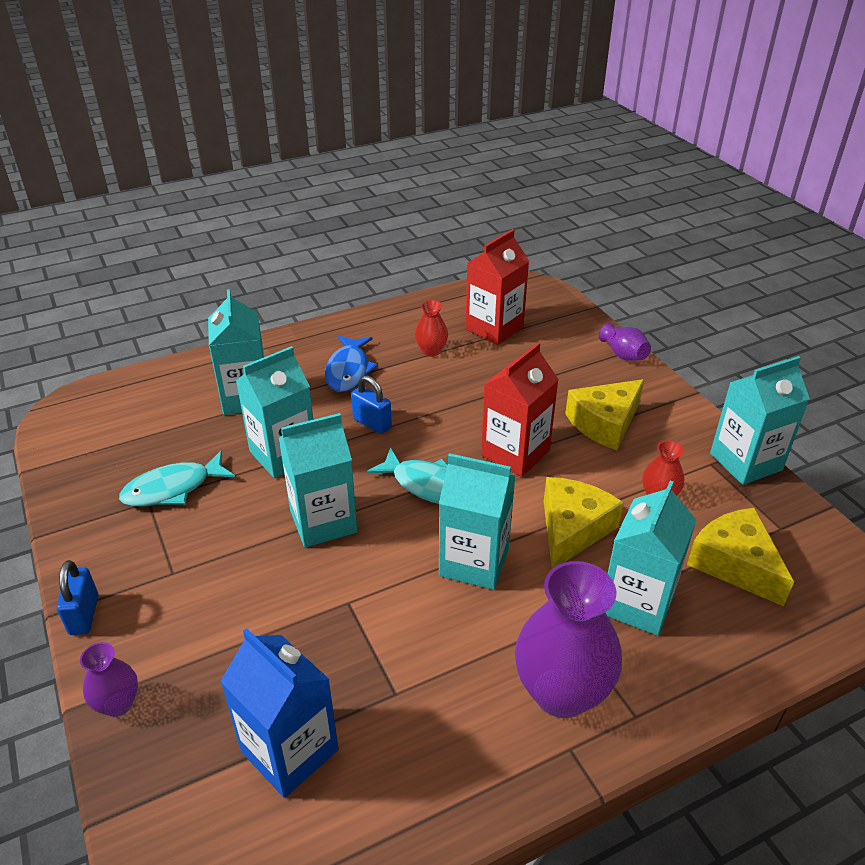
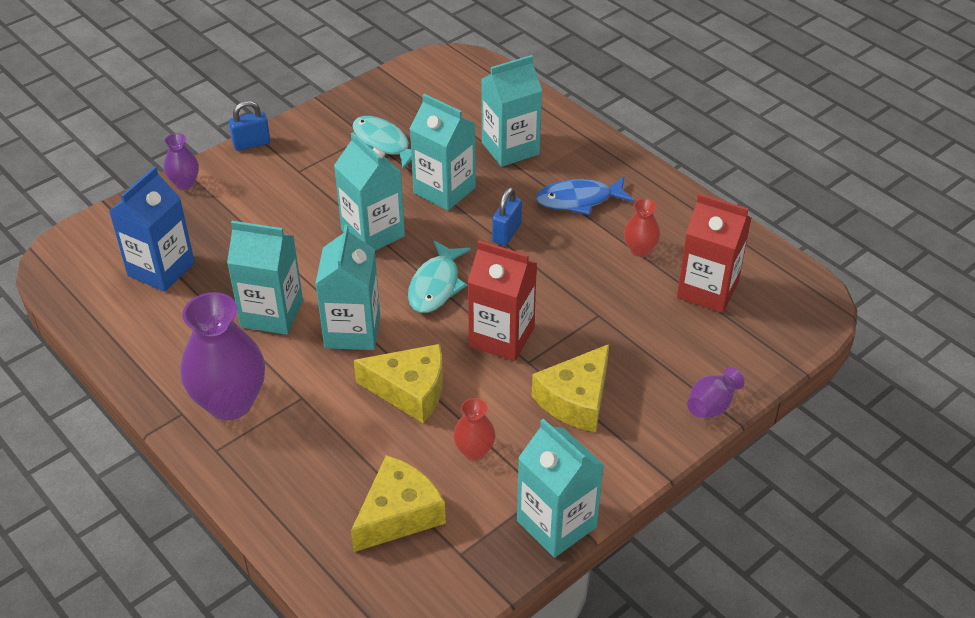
camera: 75 degrees right, 5 degrees up
(604, 423) = (576, 400): yellow cheese -> yellow cheese turned 90 degrees counterclockwise
(637, 603) = (332, 443): turquoise carton -> turquoise carton (272, 313)

